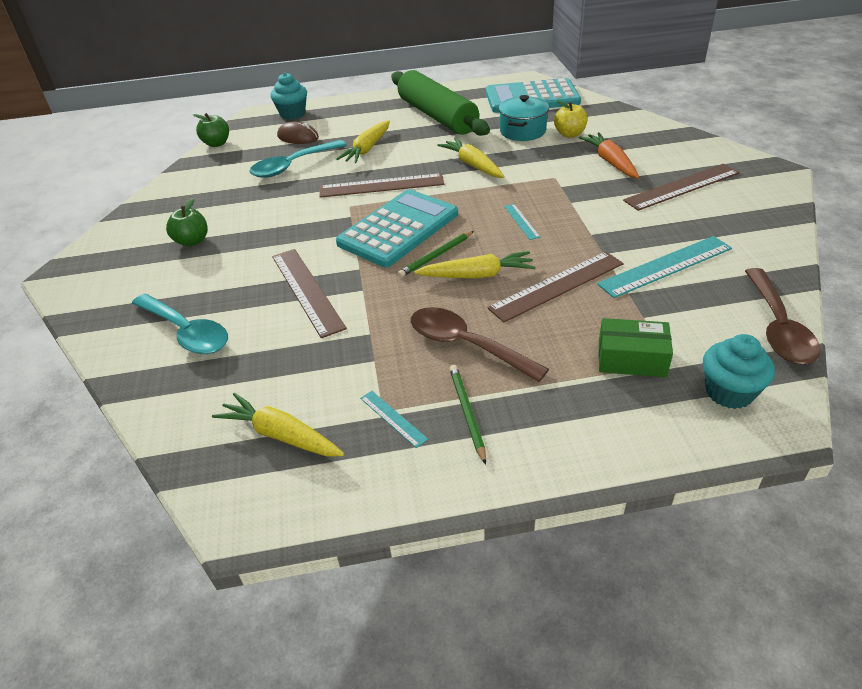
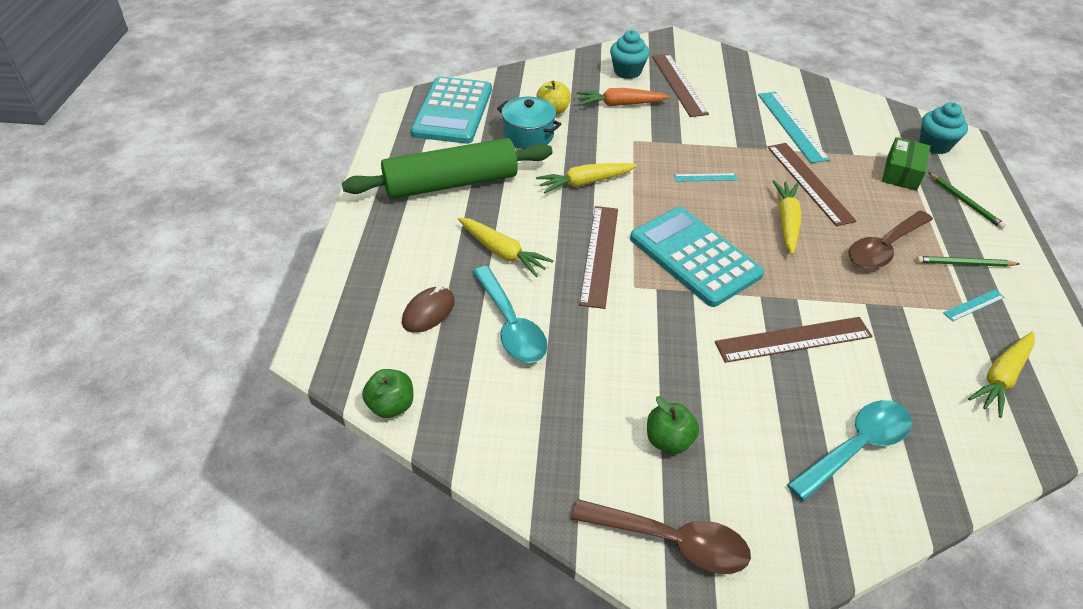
camera: 80 degrees left, 5 degrees up
(292, 114) = (345, 310): turquoise cupcake -> turquoise cupcake (627, 71)
(436, 256) = (750, 240): green pencil -> green pencil (965, 202)
(778, 327) = (869, 106): brown spoon -> brown spoon (671, 541)

